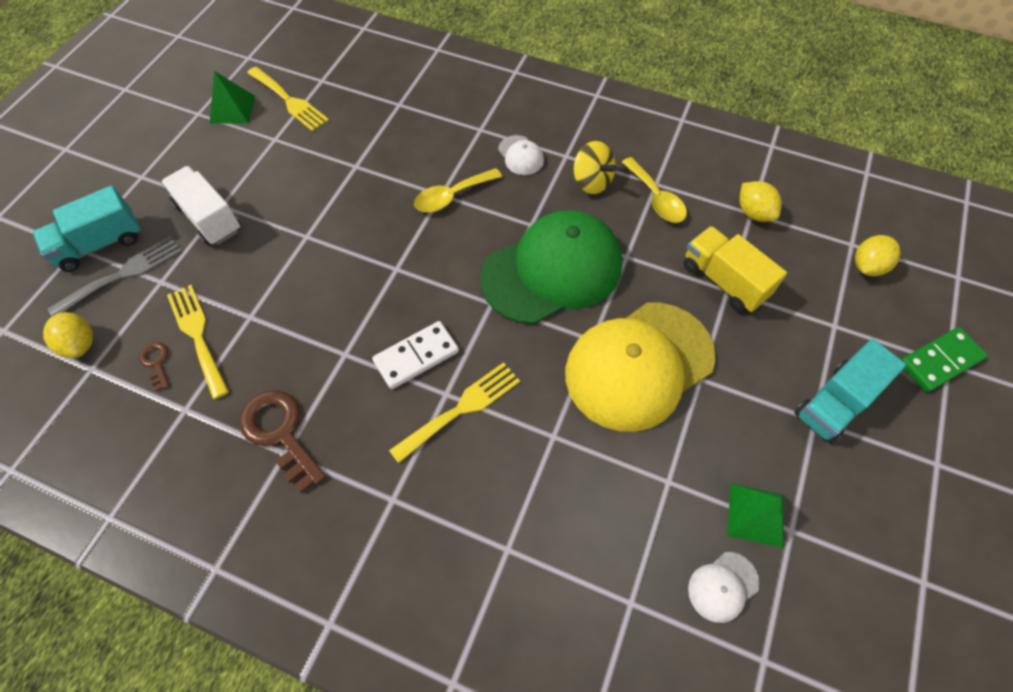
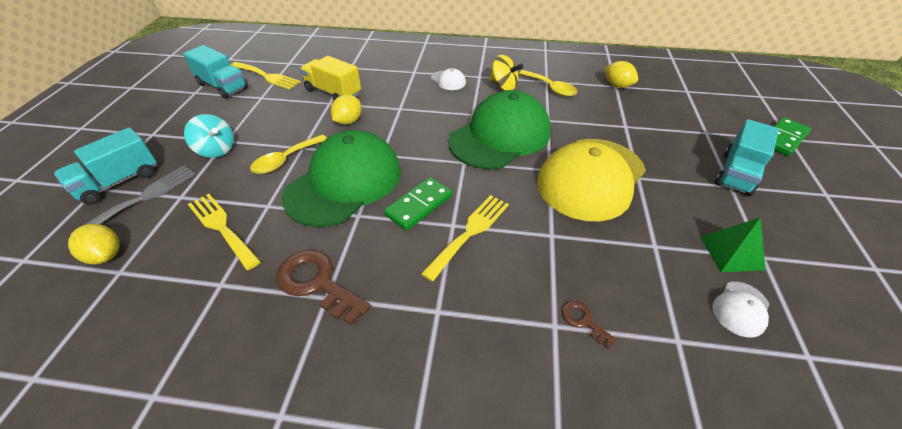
camera: 15 degrees left, 15 degrees down
(156, 362) = (185, 254): brown key -> brown key (583, 321)
(209, 218) = (216, 150): white truck -> turquoise spinning top
(232, 109) = (223, 86): green pyramid -> turquoise truck
(341, 302) = (344, 182): none -> green cap
(416, 356) = (418, 205): white domino -> green domino
(451, 196) = (408, 108): yellow spoon -> yellow spoon (285, 160)
(724, 281) = (620, 122): yellow truck -> yellow truck (333, 92)
(867, 266) = (704, 100): yellow lemon -> yellow lemon (348, 121)

